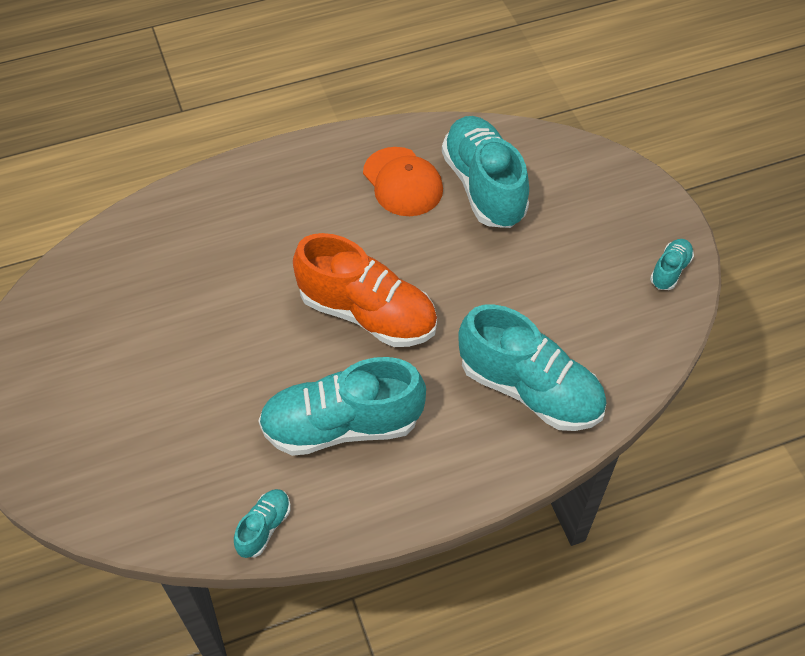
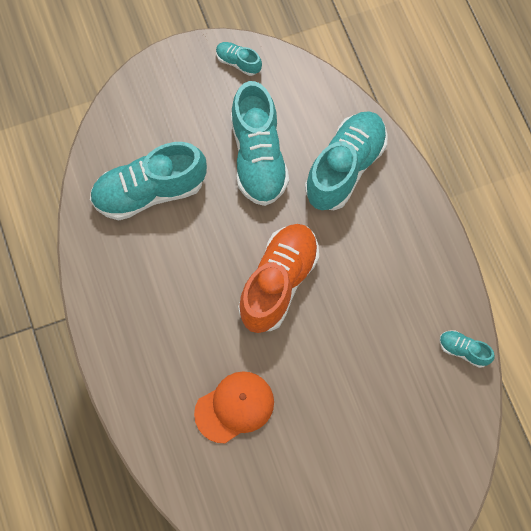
camera: 90 degrees left, 15 degrees up
(342, 425) = (379, 299): turquoise shoe -> turquoise shoe (258, 157)
(402, 182) = (142, 256): orange cap -> orange cap (234, 407)

